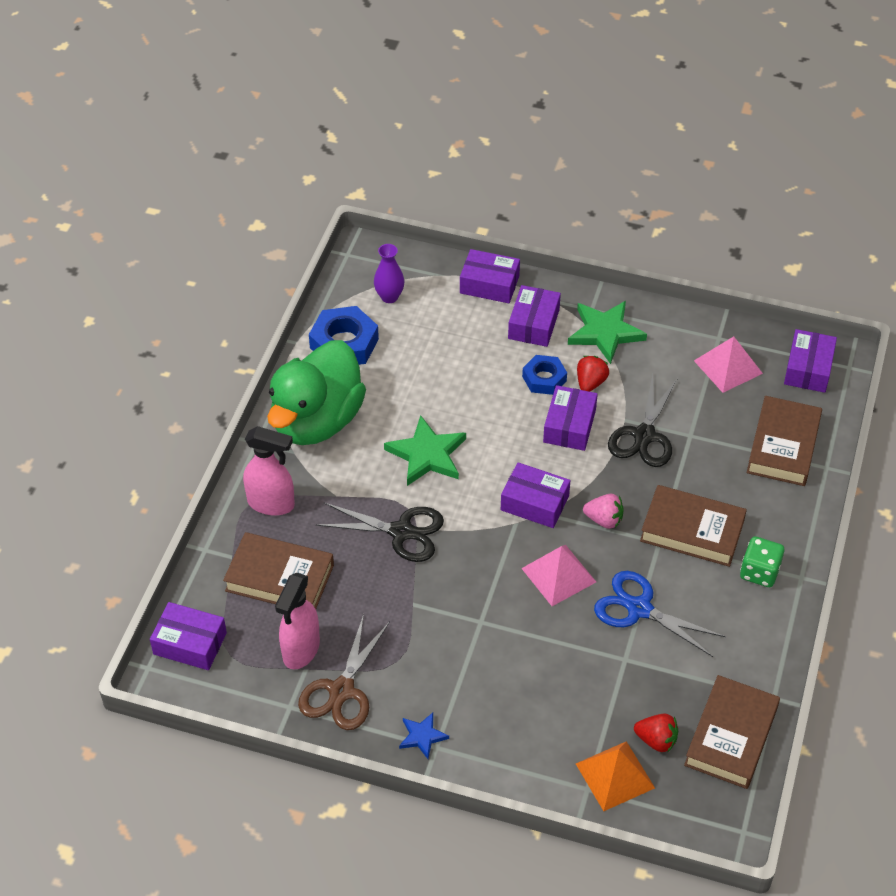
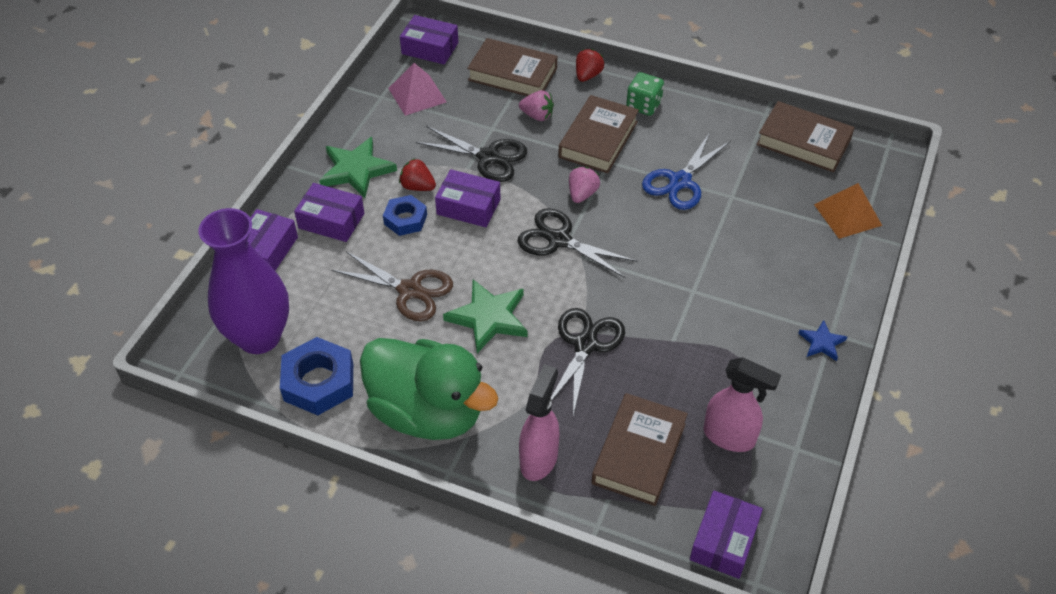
camera: 85 degrees left, 0 degrees up
(342, 691) = (776, 403): brown scissors -> brown scissors (410, 290)
(389, 297) = (259, 337): purple vase -> purple vase, size x2.21
(534, 503) = (558, 240): purple box -> black scissors
(558, 575) = (642, 231): pink pyramid -> none
(656, 740) = (811, 186): red strawberry -> red strawberry (588, 75)
(718, 473) = (537, 116): none -> pink strawberry

